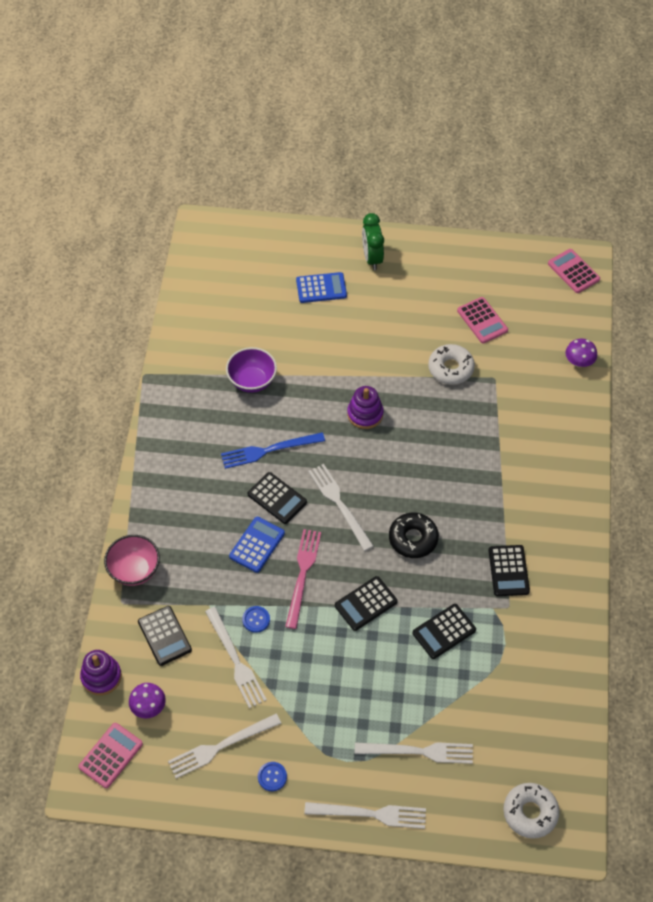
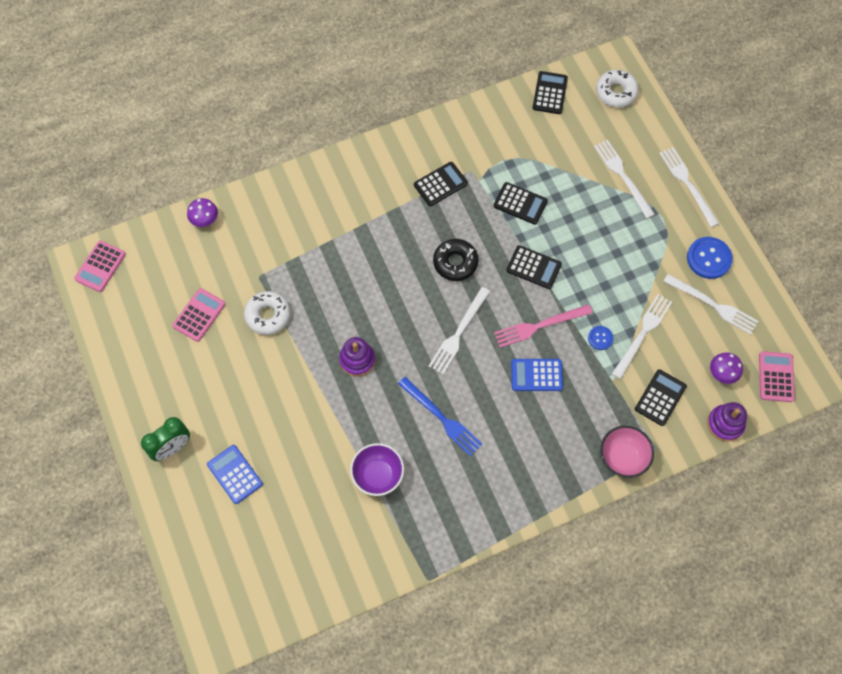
camera: 120 degrees left, 10 degrees up
(111, 755) = (776, 377): pink calculator -> pink calculator turned 90 degrees clockwise
(272, 777) = (709, 258): blue button -> blue button, size x1.83
(277, 498) = (484, 384): black calculator -> black calculator (550, 93)

